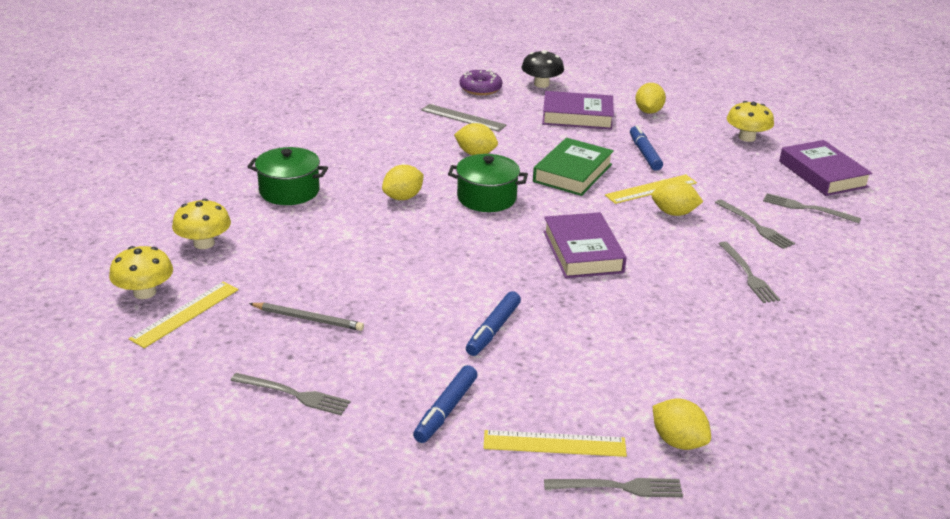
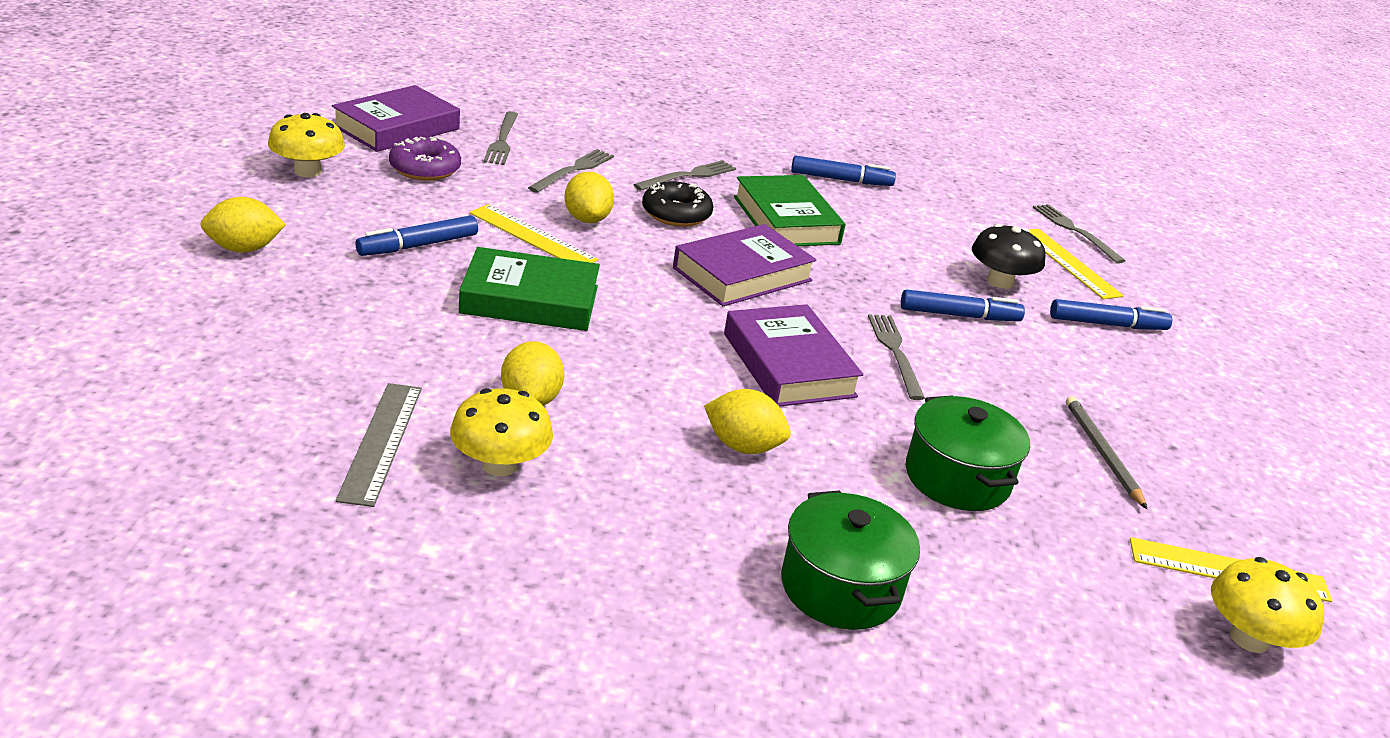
camera: 120 degrees left, 0 degrees up
(204, 243) = (1082, 629): yellow mushroom -> yellow mushroom (500, 464)
(293, 394) = (1216, 424): grey fork -> grey fork (895, 352)
(480, 88) = (208, 446): purple donut -> purple donut (425, 168)
(486, 198) = (672, 365): green pot -> green pot (957, 478)
(541, 84) = (151, 370): black mushroom -> black mushroom (1000, 281)
(577, 116) = (302, 314): purple book -> purple book (788, 365)
(664, 299) = (786, 220): none -> green book
(678, 441) = (990, 208): yellow lemon -> none
(679, 250) = (676, 214): none -> black donut
(745, 359) = (840, 179): none -> blue marker

